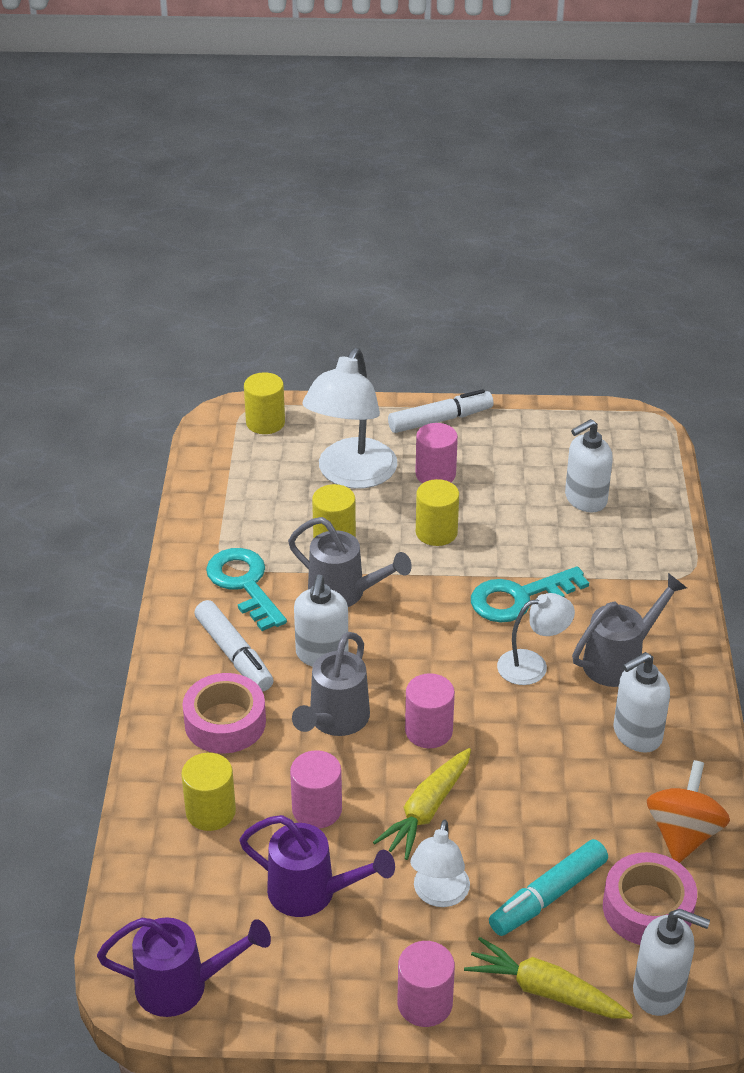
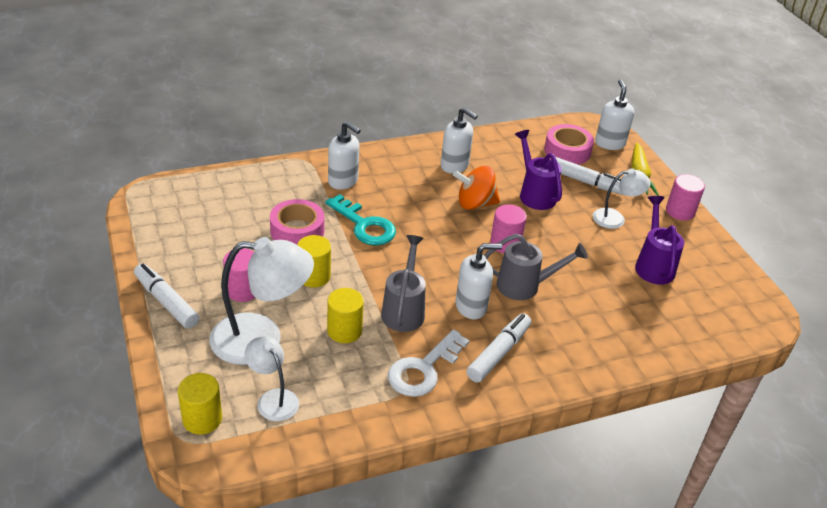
camera: 115 degrees left, 0 degrees up
(182, 986) = (750, 300): purple watering can -> purple watering can (535, 194)
(210, 812) = (635, 324): yellow cylinder -> none
(225, 722) = (562, 339): pink tape -> pink tape (297, 231)
(244, 584) = (423, 369): turquoise key -> white key
(317, 809) = (597, 277): pink cylinder -> none
(426, 811) = (564, 233): yellow carrot -> none
(532, 665) = (423, 211): white lamp -> white lamp (273, 399)
(548, 896) = (585, 182): turquoise marker -> white marker
(585, 499) = (246, 210): white soap dispenser -> white soap dispenser (343, 181)
(619, 661) = (399, 178): grey watering can -> none
(683, 834) = (513, 144): orange spinning top -> orange spinning top (475, 203)

